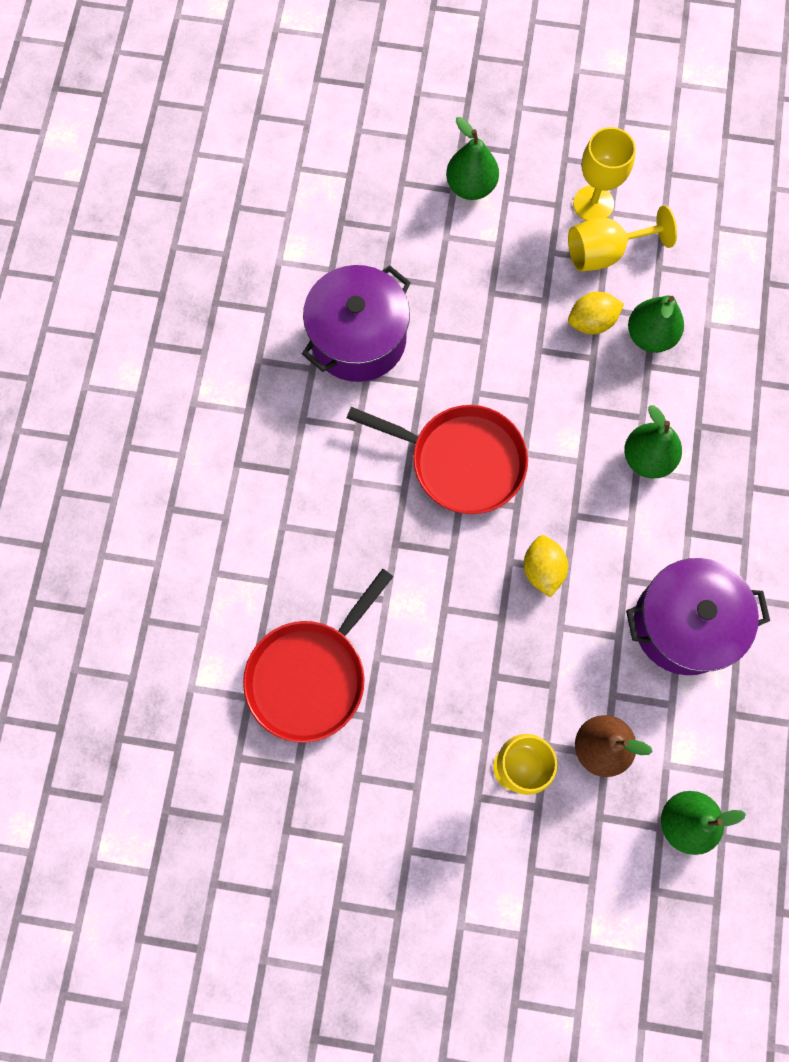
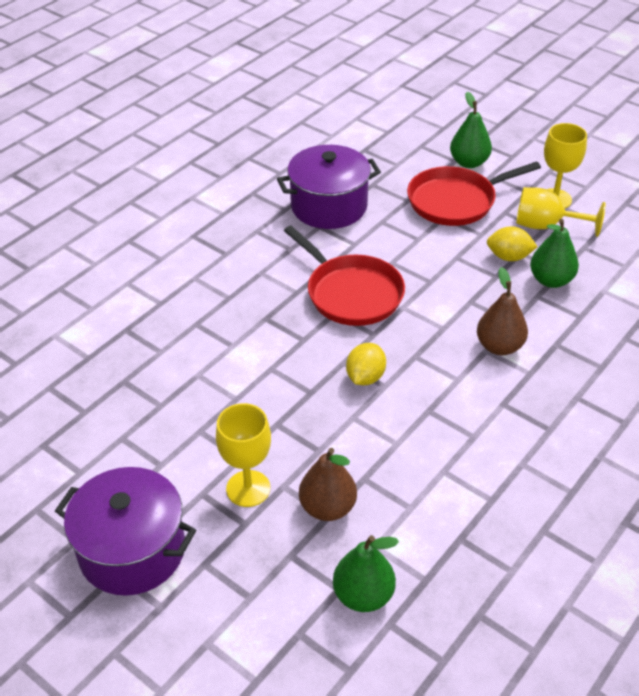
camera: 30 degrees right, 30 degrees down
(310, 676) = (141, 364): red pan -> red pan (455, 201)
(647, 458) = (499, 346): green pear -> brown pear
(683, 624) = (458, 459): purple pot -> purple pot (132, 550)

